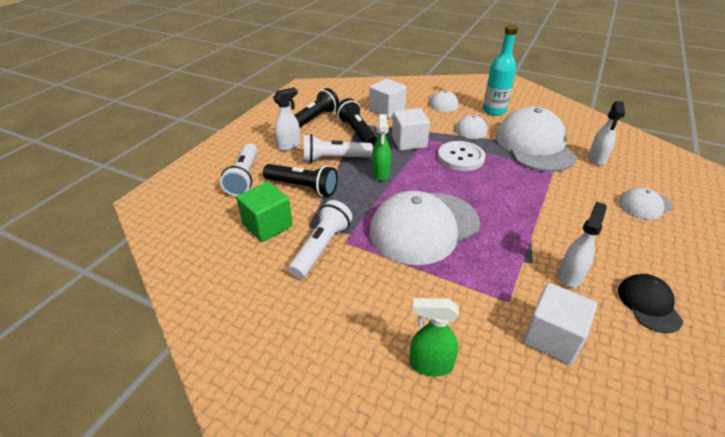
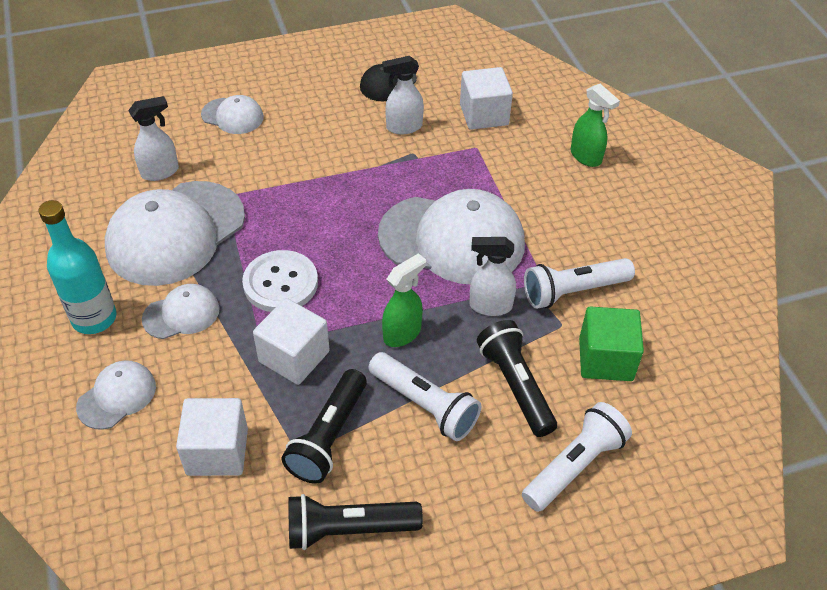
camera: 135 degrees left, 10 degrees up
(289, 145) = (454, 488): white spray bottle -> white spray bottle (490, 306)

